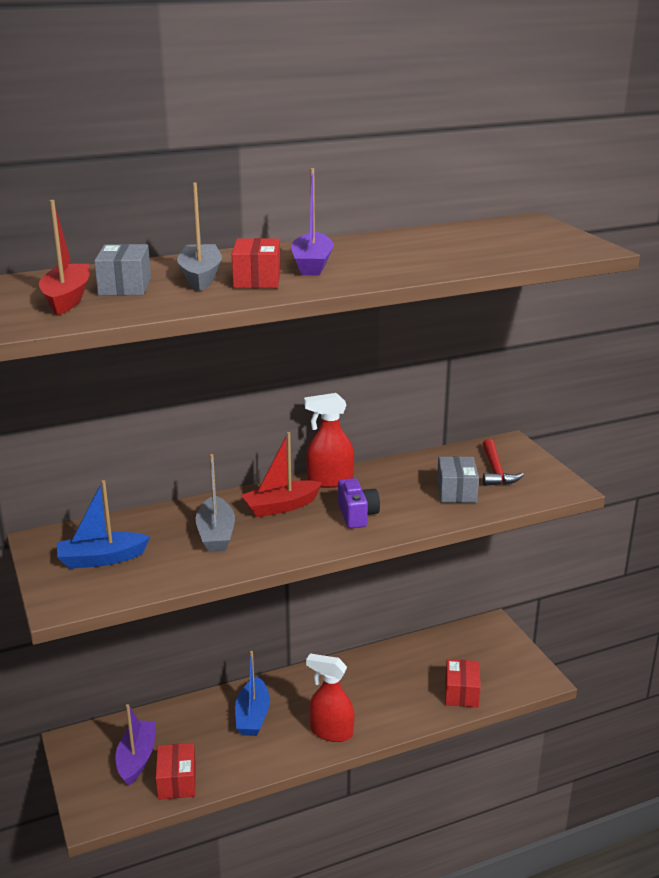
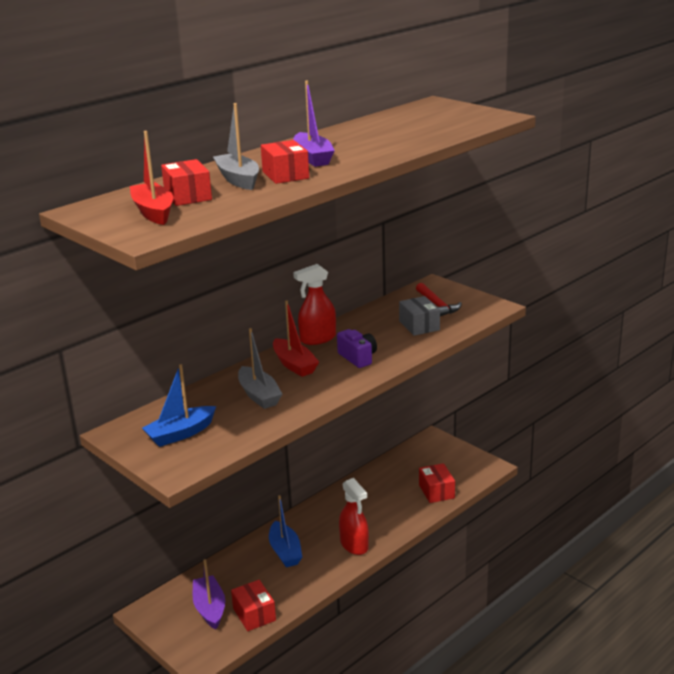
camera: 20 degrees left, 0 degrees up
(125, 286) = (188, 196): grey box -> red box
(281, 506) = (294, 365): red boat -> red boat turned 75 degrees counterclockwise
(331, 732) = (354, 545): red spray bottle -> red spray bottle turned 120 degrees counterclockwise

